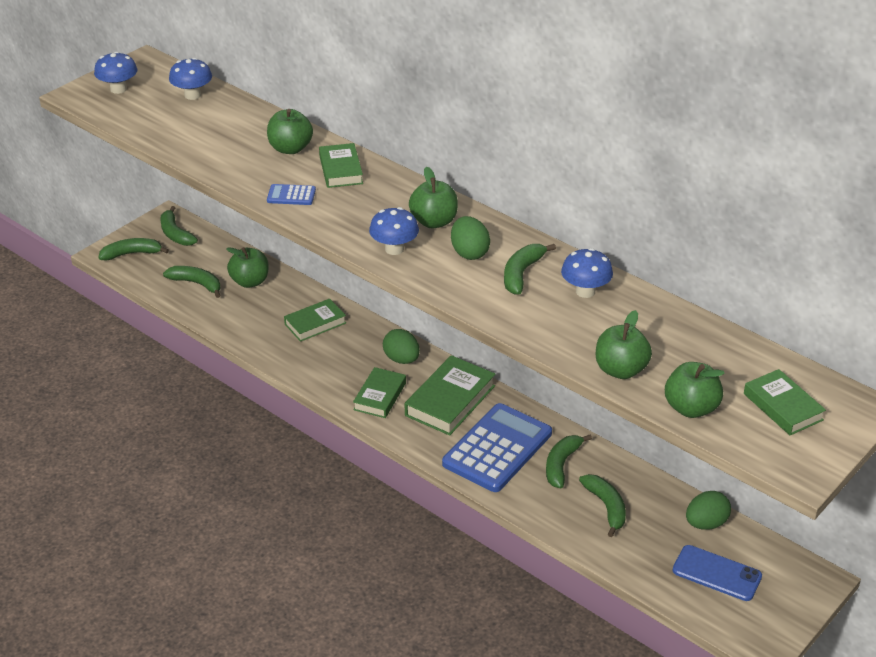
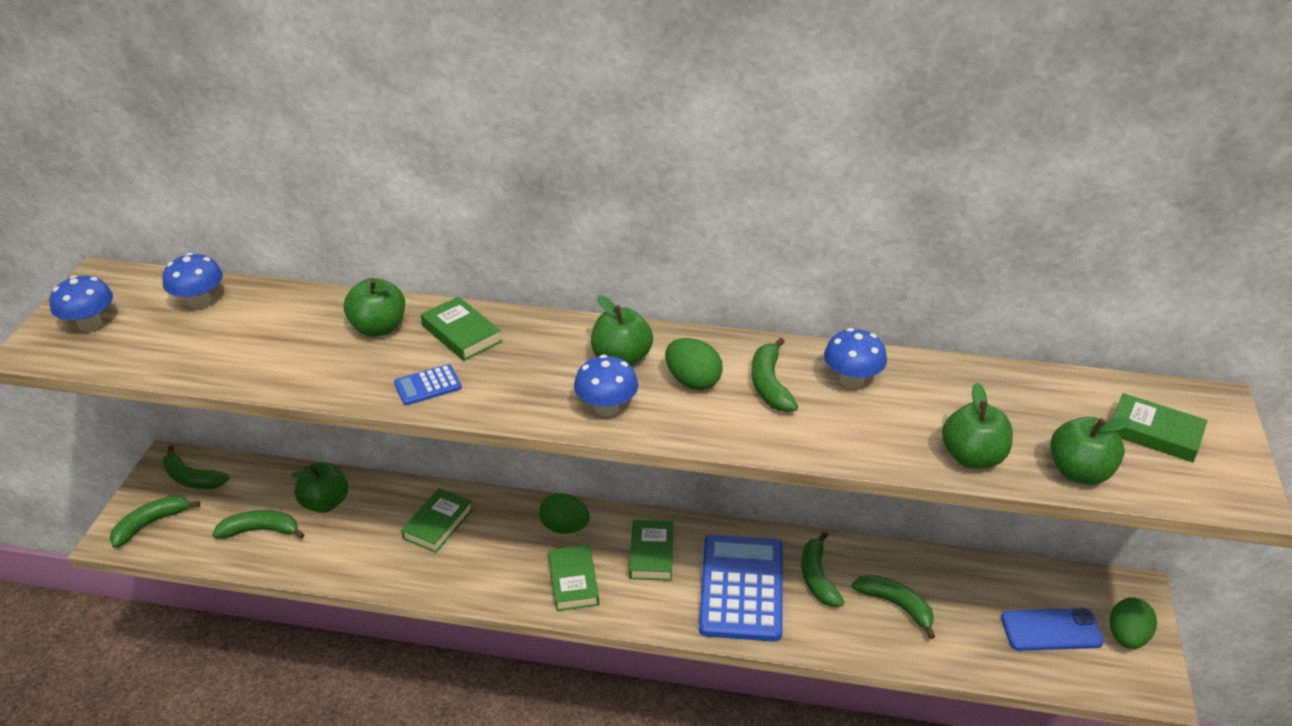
camera: 30 degrees left, 0 degrees up
(450, 400) = (651, 554): green book -> green book, size x0.65
(706, 523) = (997, 579): green egg -> green egg (1127, 637)

